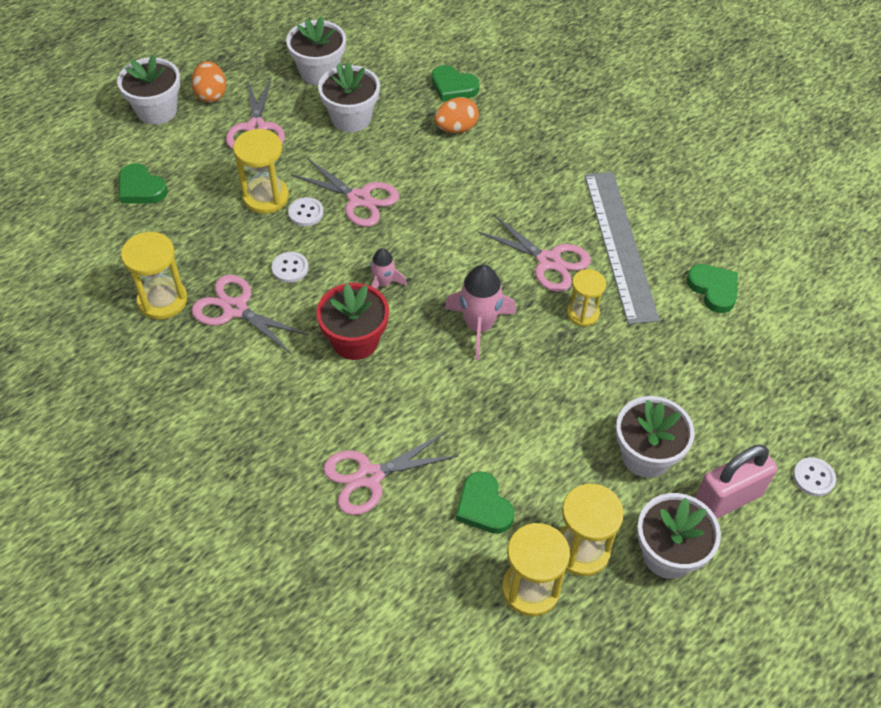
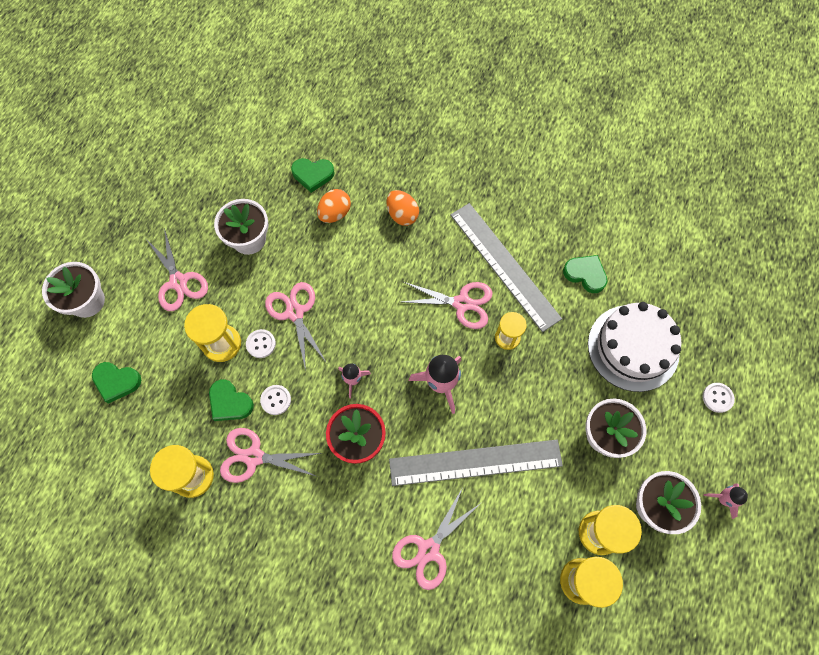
camera: 25 degrees left, 15 degrees up
(211, 95) = (124, 266): orange egg -> orange egg (402, 215)
(319, 72) = (200, 205): white flower pot -> none
(359, 199) = (295, 312): pink scissors -> pink scissors turned 120 degrees counterclockwise
(474, 416) = (475, 462): none -> grey ruler
(483, 506) = (518, 533): green heart -> green heart (230, 402)
(727, 499) = (672, 443): pink padlock -> none
(732, 383) = (633, 347): none -> white cake
(762, 586) = (723, 499): none -> pink rocket

